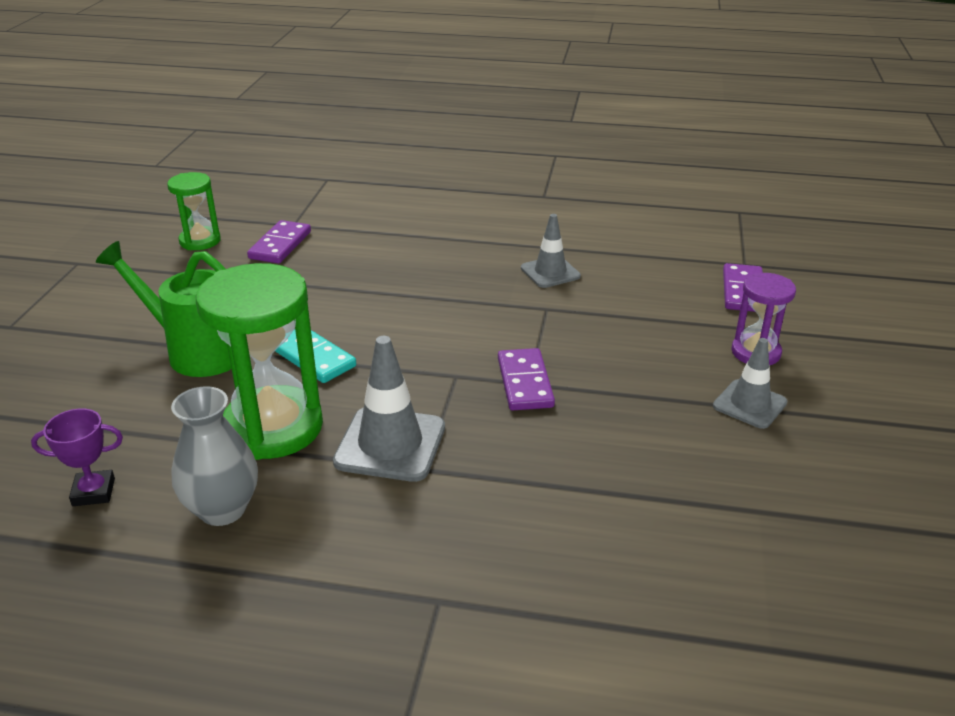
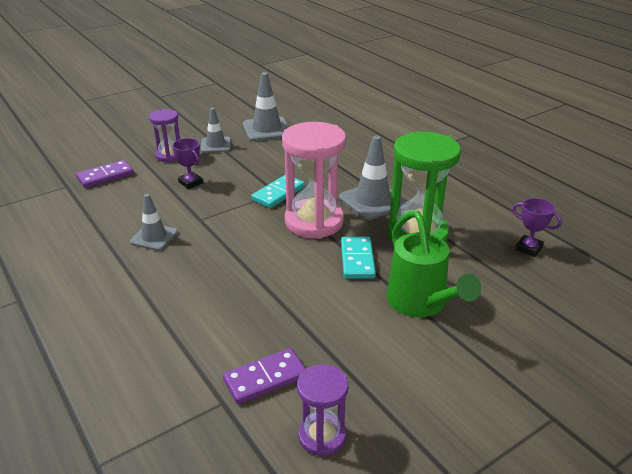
camera: 135 degrees left, 0 degrees up
(200, 241) = (322, 436): green hourglass -> purple hourglass
(222, 509) = (470, 213): grey vase -> none
(422, 372) = (314, 222): none -> pink hourglass
(524, 383) = (278, 193): purple domino -> turquoise domino
(647, 336) = (190, 183): none -> purple trophy
(760, 486) = (267, 129): none -> grey traffic cone

